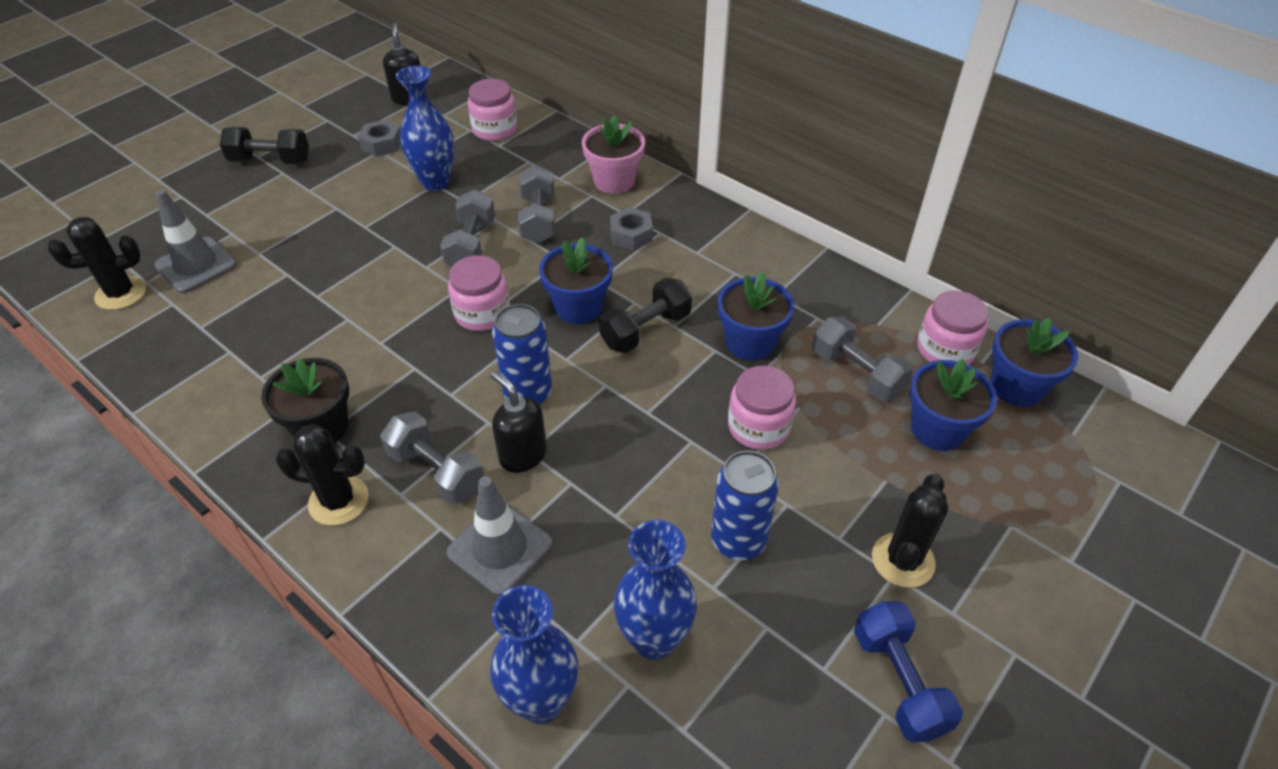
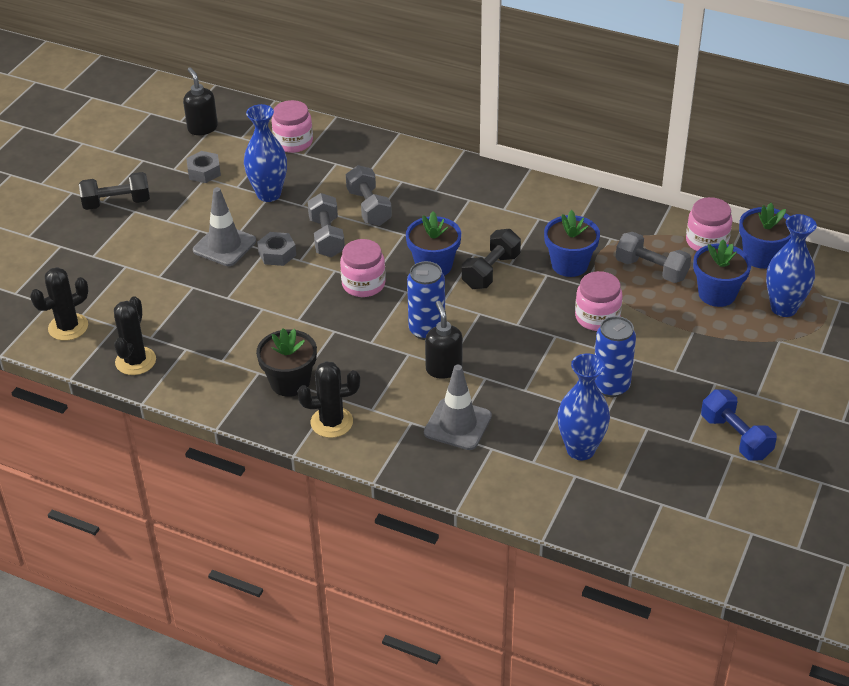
camera: 15 degrees left, 5 degrees down
(196, 265) = (114, 295): grey traffic cone -> grey traffic cone (224, 246)
(436, 471) = (389, 391): grey dumbbell -> none
(522, 455) = (443, 368): black soap dispenser -> black soap dispenser turned 45 degrees clockwise
(541, 700) = (526, 495): blue vase -> blue vase (783, 308)
(614, 181) = (414, 166): pink flower pot -> none
(631, 235) = (447, 205): grey nut -> grey nut (277, 254)
(902, 560) = (718, 374): black cactus -> black cactus (135, 361)

